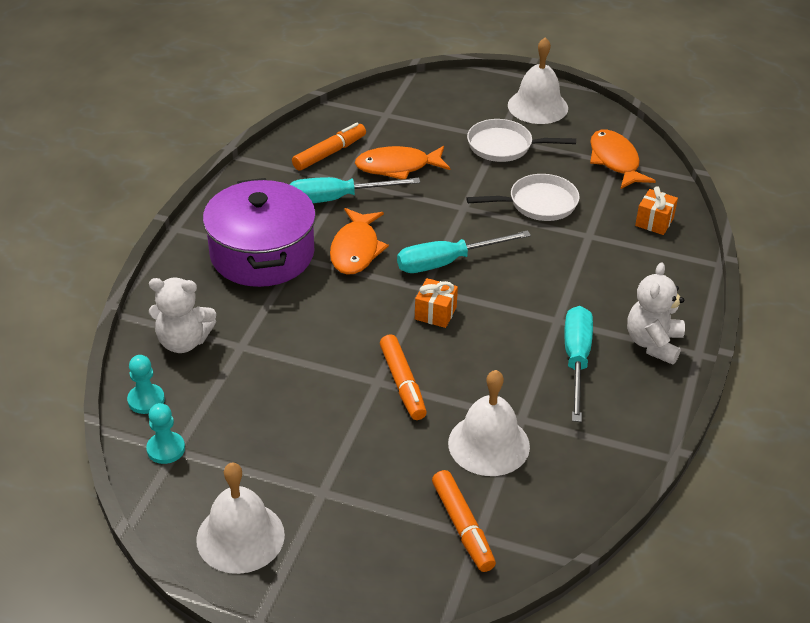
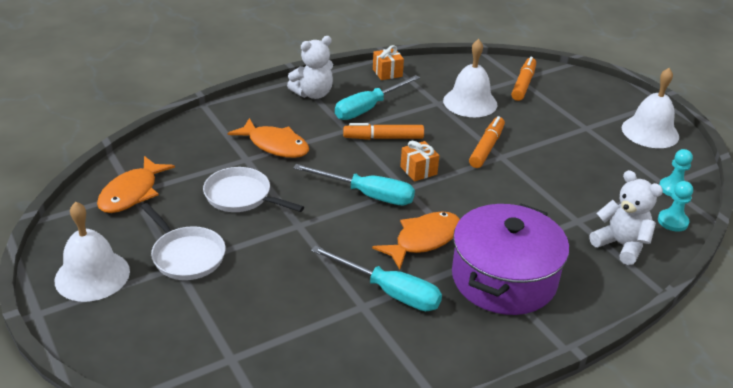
camera: 140 degrees left, 5 degrees down
(329, 153) = (341, 345): orange marker -> orange marker (383, 138)
(397, 167) = (300, 291): orange fish -> orange fish (275, 145)
(654, 222) = (191, 143): orange gift -> orange gift (387, 73)

